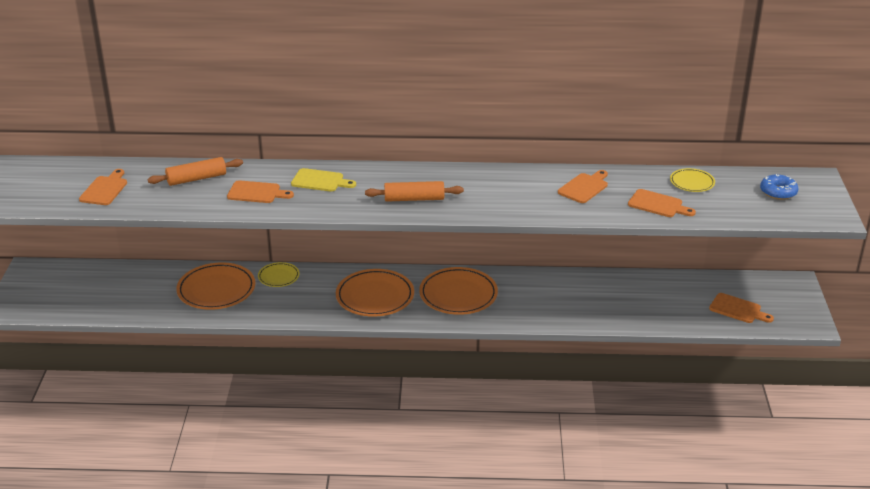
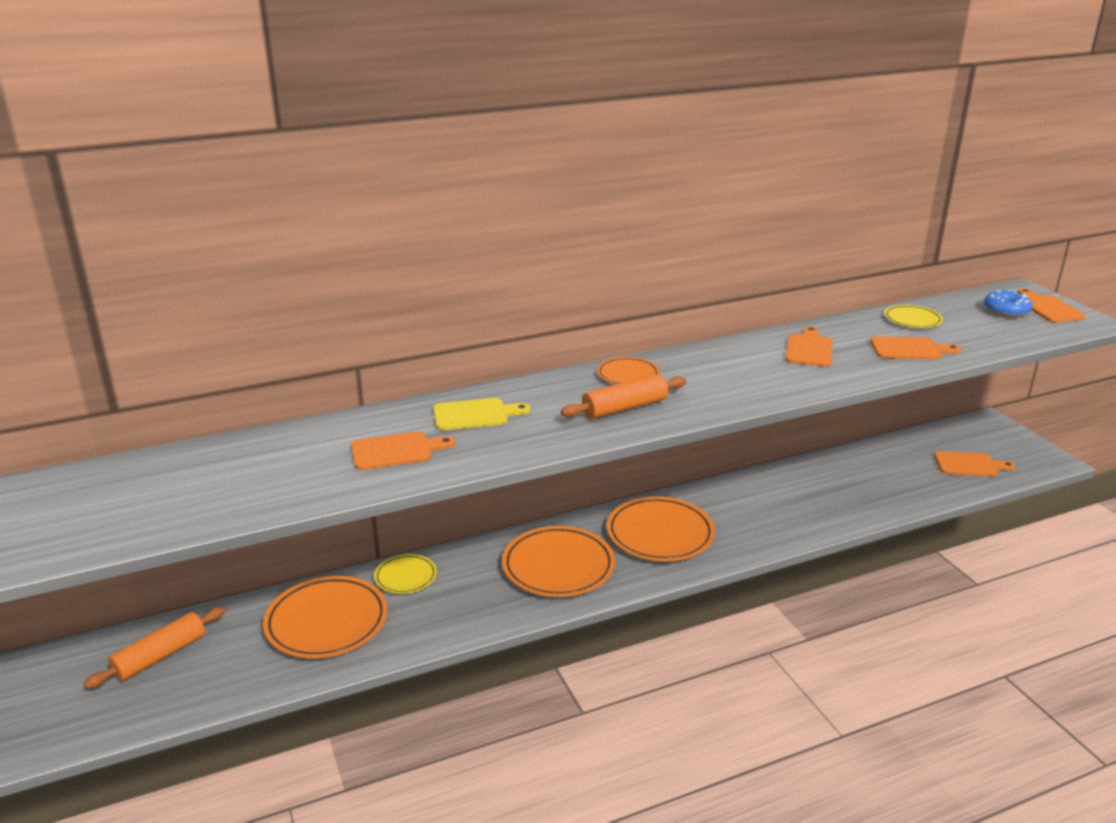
camera: 25 degrees left, 5 degrees down
(105, 189) = (138, 504): orange cutting board -> orange cutting board (1048, 308)
(196, 179) = (285, 453): orange rolling pin -> orange rolling pin (160, 656)
(439, 177) = (628, 375): none -> orange plate

